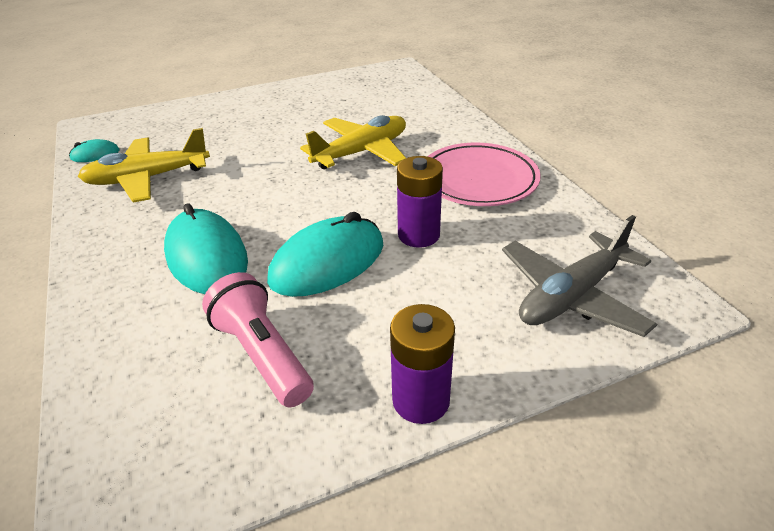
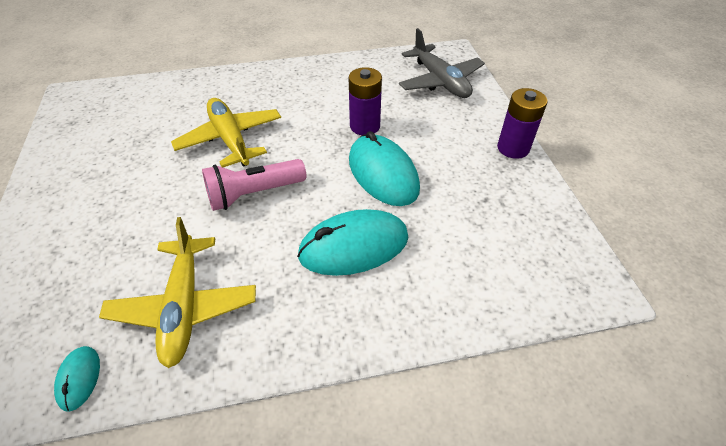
camera: 80 degrees left, 10 degrees up
(262, 354) = (473, 212): pink flashlight -> pink flashlight (254, 194)
(478, 180) = (308, 88): pink plate -> none

